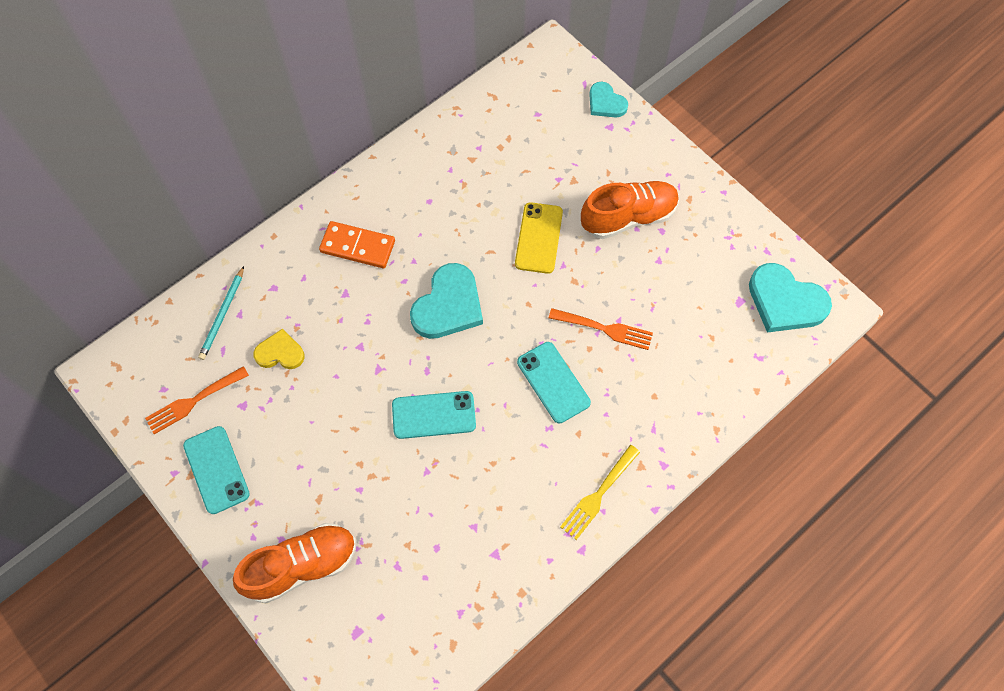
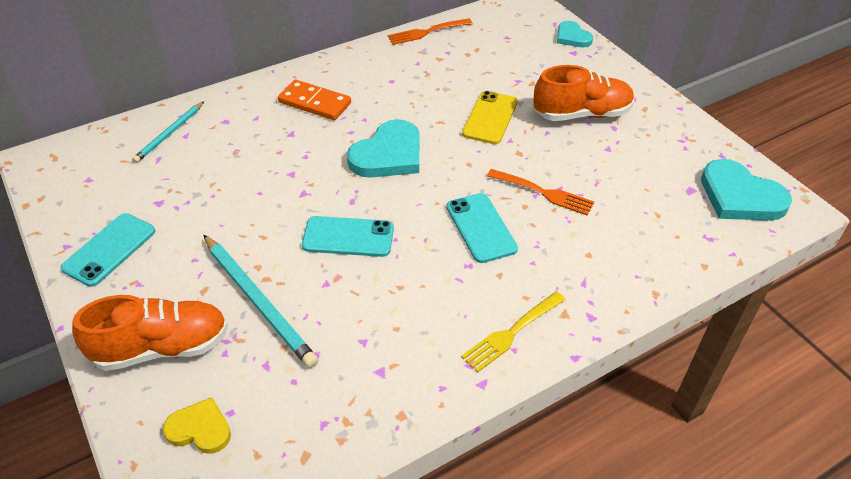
camera: 10 degrees right, 20 degrees down
(193, 401) = (113, 192): orange fork -> orange fork (426, 32)
(216, 469) = (109, 249): turquoise phone -> turquoise phone turned 45 degrees clockwise
(280, 353) = (212, 168): yellow heart -> yellow heart (200, 429)
(372, 502) = (258, 302): none -> turquoise pencil

